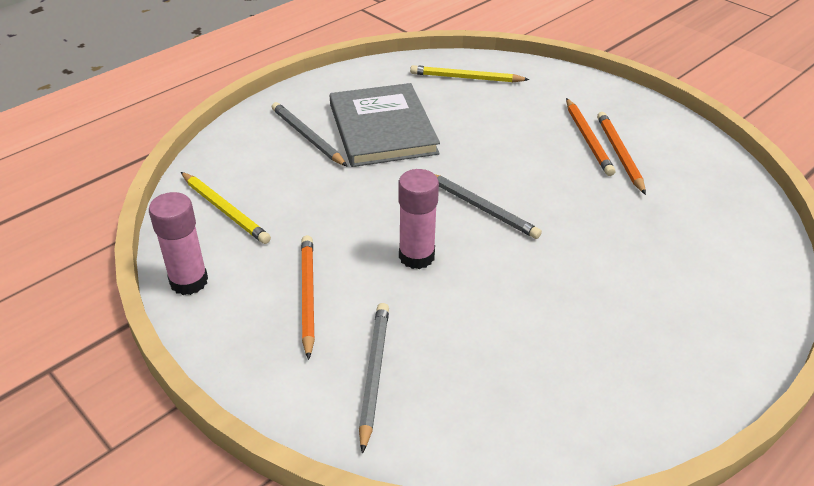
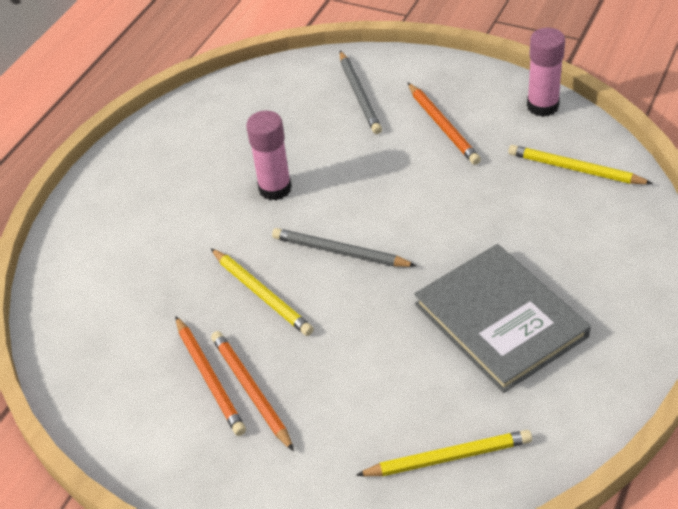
camera: 165 degrees right, 5 degrees up
(307, 137) = (574, 278): grey pencil -> none
(416, 256) = (375, 184): pink glue stick -> pink glue stick (275, 189)
(563, 196) = (262, 294): none -> yellow pencil

